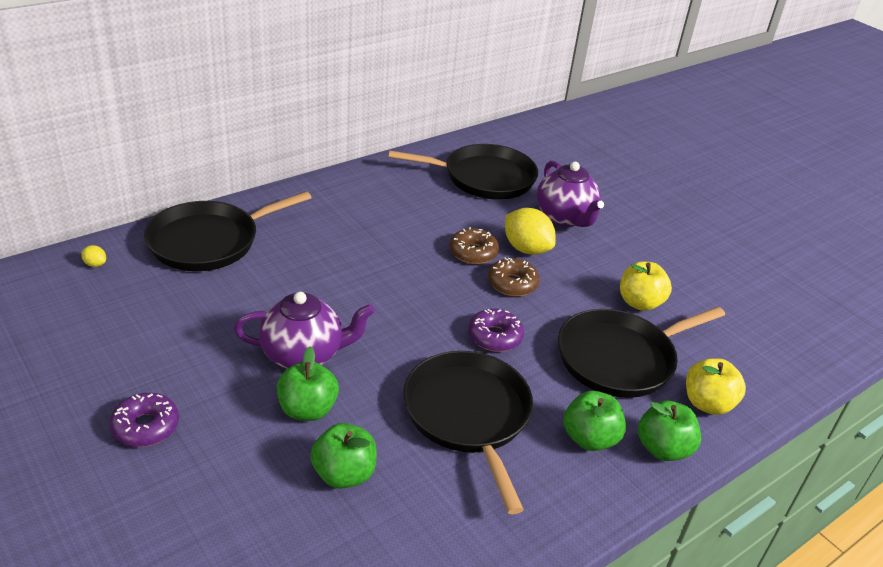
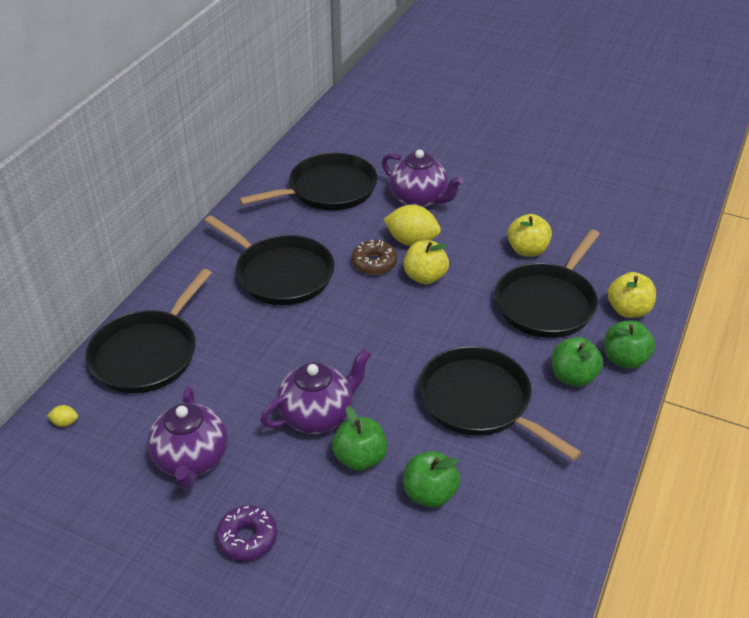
camera: 25 degrees left, 5 degrees up
(163, 339) = (191, 460): none -> purple teapot
(379, 227) = (280, 274): none -> black pan
(495, 337) = (447, 328): purple donut -> none
(512, 283) = (425, 277): brown donut -> yellow apple

